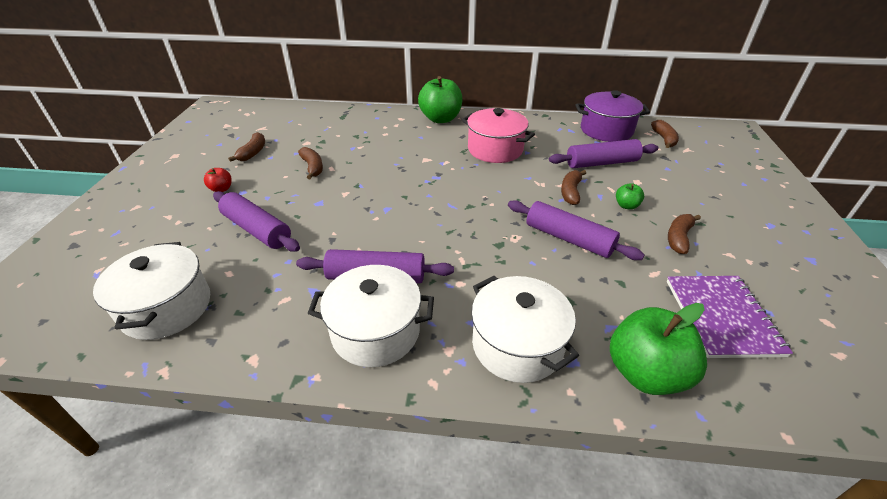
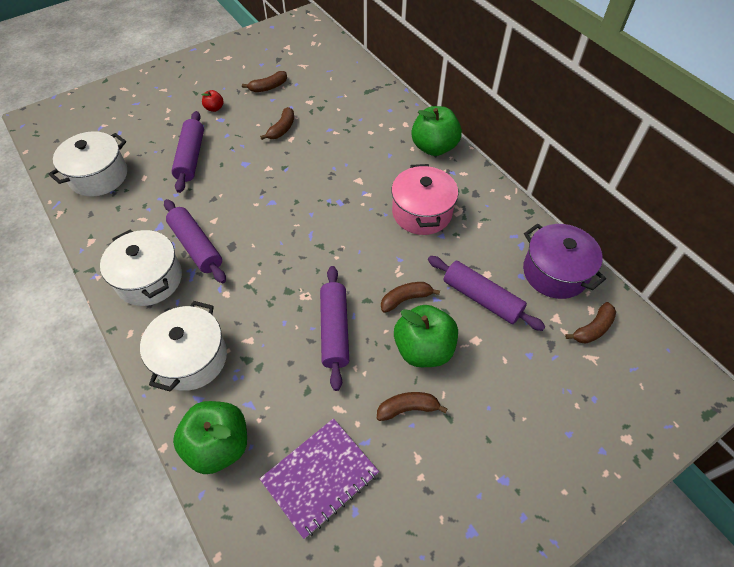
camera: 50 degrees right, 15 degrees up
(626, 206) = (423, 349): green apple -> green apple, size x2.18

